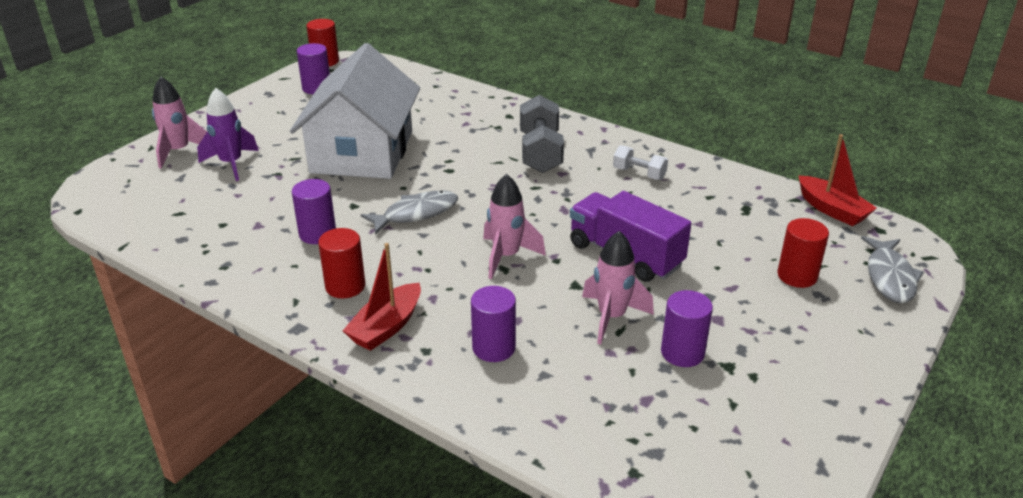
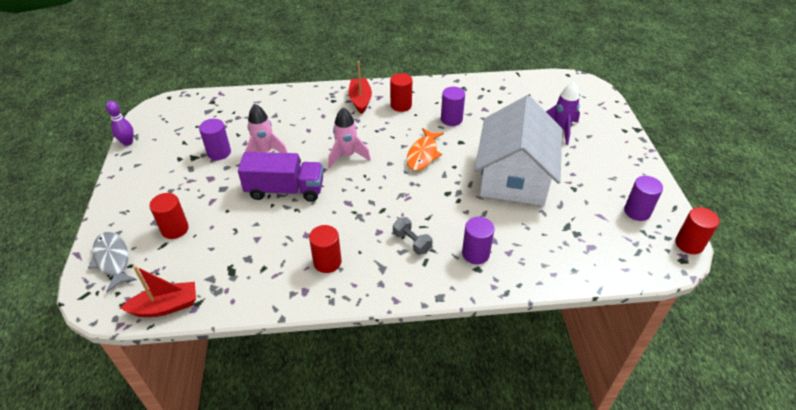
camera: 140 degrees right, 10 degrees up
(179, 151) = (599, 121): pink rocket -> none
(362, 152) = (514, 176): white house -> white house turned 45 degrees clockwise
(416, 214) = (423, 154): grey fish -> orange fish
(494, 348) = (306, 114): purple cylinder -> purple cylinder (475, 253)
(540, 152) = (412, 242): grey dumbbell -> grey dumbbell, size x0.57
(639, 174) = (327, 262): white dumbbell -> red cylinder
(832, 210) = (165, 306): red boat -> red boat turned 150 degrees clockwise
(840, 459) = (128, 142): none -> purple bowling pin

